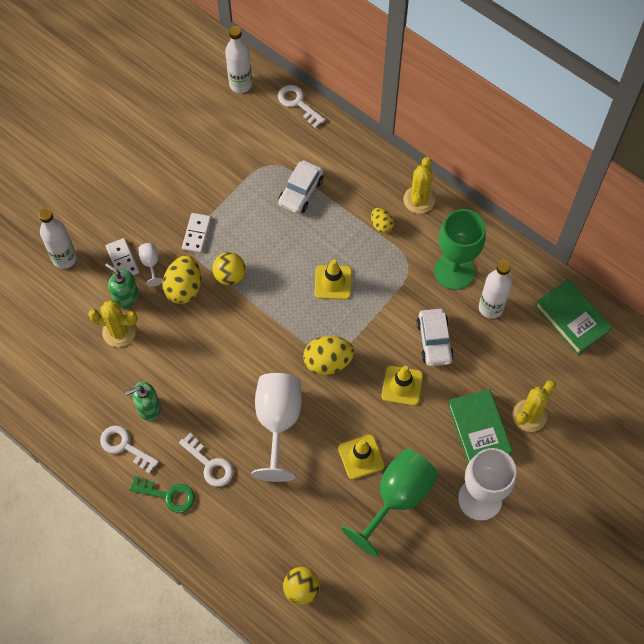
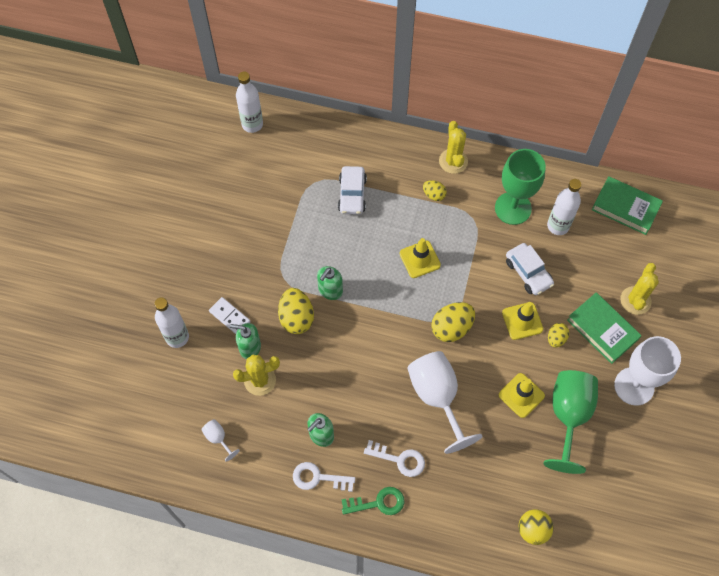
camera: 25 degrees left, 0 degrees up
(151, 264) = (256, 309): white goblet -> white goblet (218, 438)
(196, 234) = (282, 267): white domino -> none
(230, 276) = (330, 290): yellow ball -> green soap dispenser
(298, 103) = (310, 121): white key -> none
(426, 417) = (556, 338): none -> yellow egg

